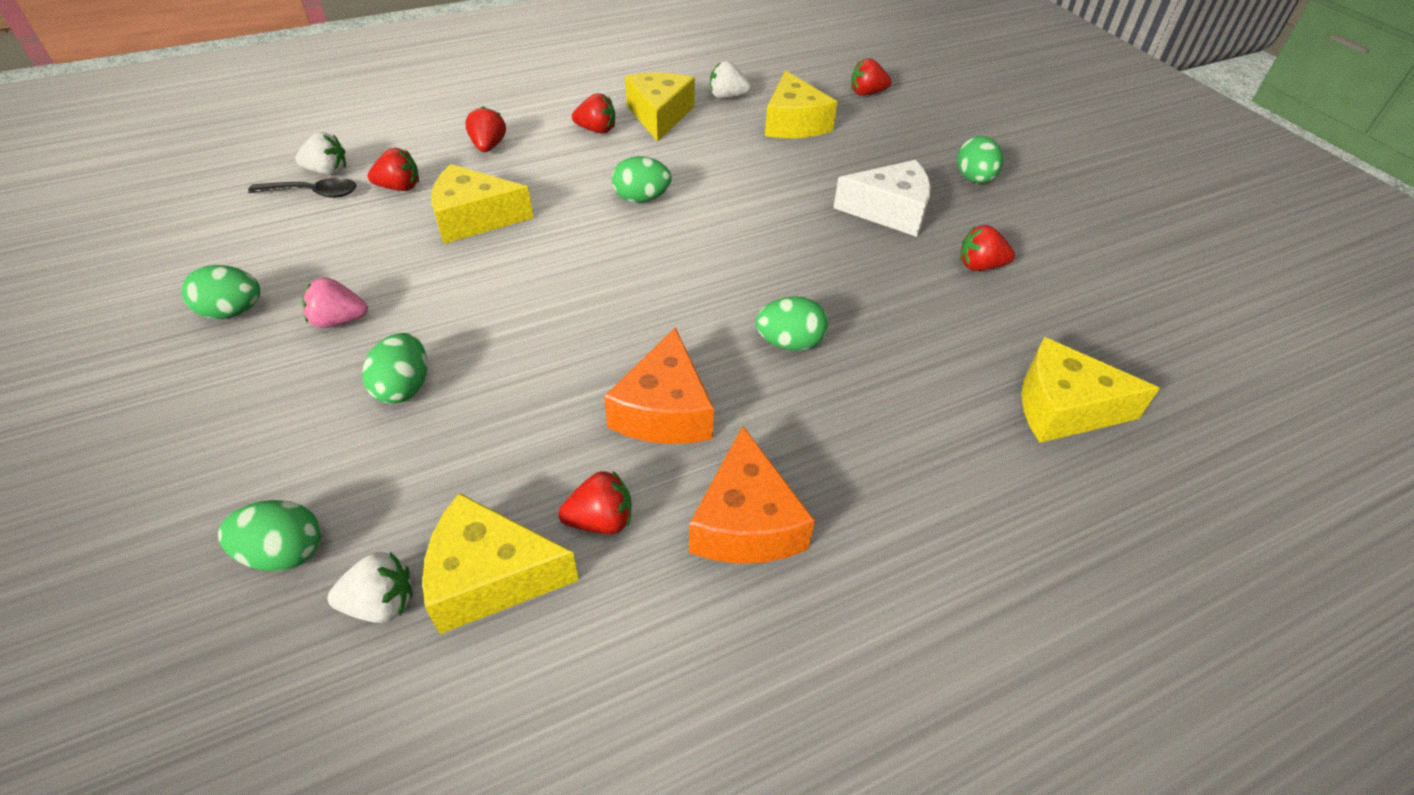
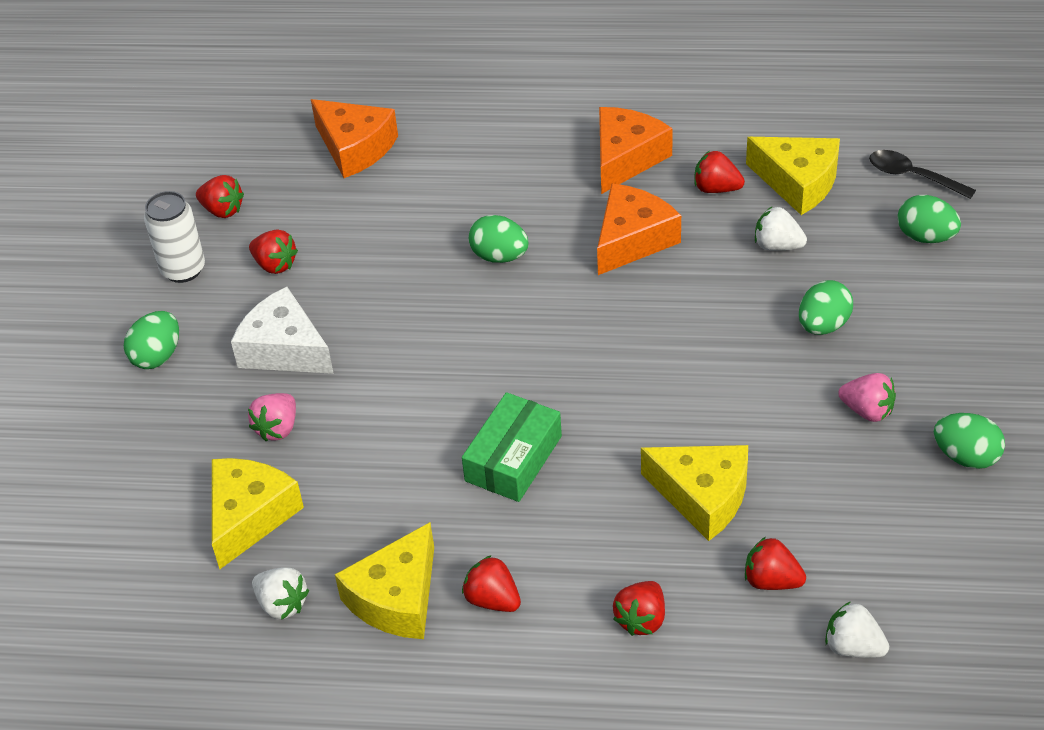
camera: 145 degrees left, 0 degrees up
(313, 193) = (875, 609): black spoon -> black spoon (913, 176)
(381, 604) = (868, 190): white strawberry -> white strawberry (777, 245)
(641, 199) = (513, 458): green egg -> green box
(832, 167) = (277, 428): none -> pink strawberry
(867, 93) = (105, 538): red strawberry -> red strawberry (222, 210)
(1046, 238) = (183, 269): none -> white can
(1063, 408) = (355, 147): yellow cheese -> orange cheese

